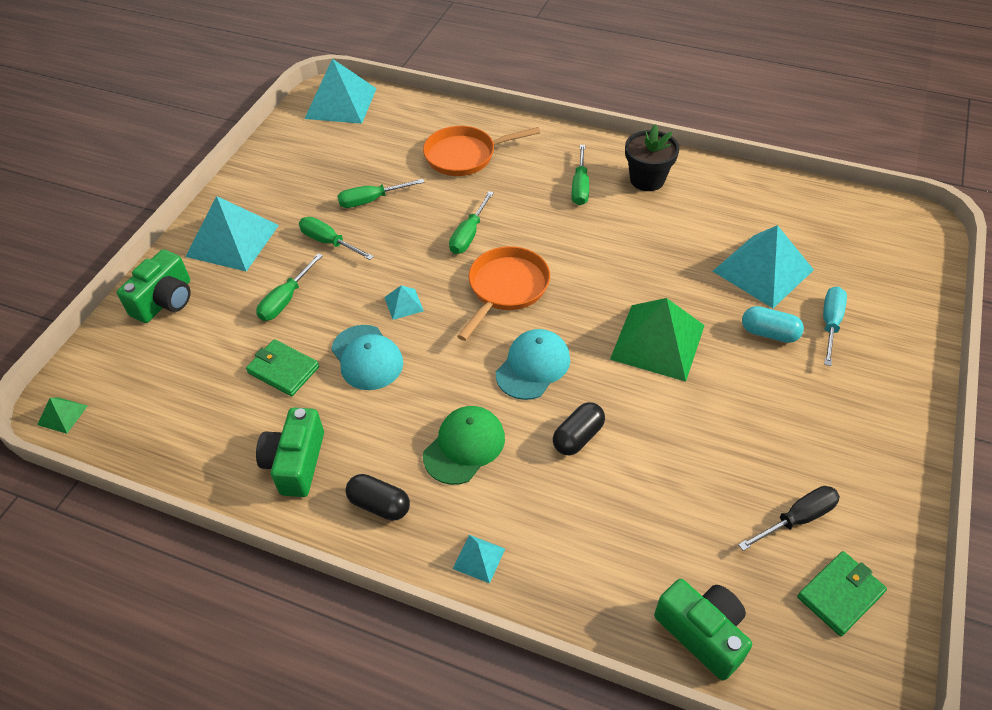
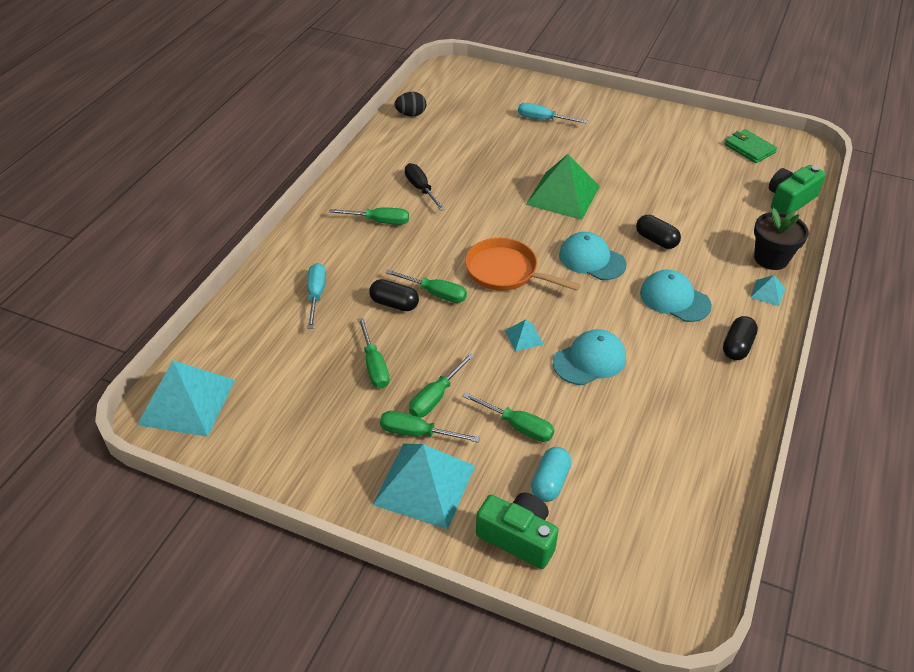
camera: 90 degrees left, 5 degrees down
(62, 415) = (687, 607): green pyramid -> none
(283, 370) = (609, 420): green wallet -> none
(288, 232) = (417, 433): none -> green screwdriver
(296, 463) = (709, 401): green camera -> none
(453, 207) = (394, 304): none -> black capsule
(464, 155) = (316, 295): orange pan -> turquoise screwdriver
(464, 446) = (674, 299): green cap -> turquoise cap
(647, 179) = (377, 183): black flower pot -> black flower pot (771, 258)
(762, 270) = (490, 139): turquoise pyramid -> none
(769, 333) = (552, 145): turquoise capsule -> turquoise capsule (550, 482)
(795, 196) = (411, 114): none -> black egg
(797, 518) = (702, 156): black screwdriver -> black screwdriver (421, 189)

